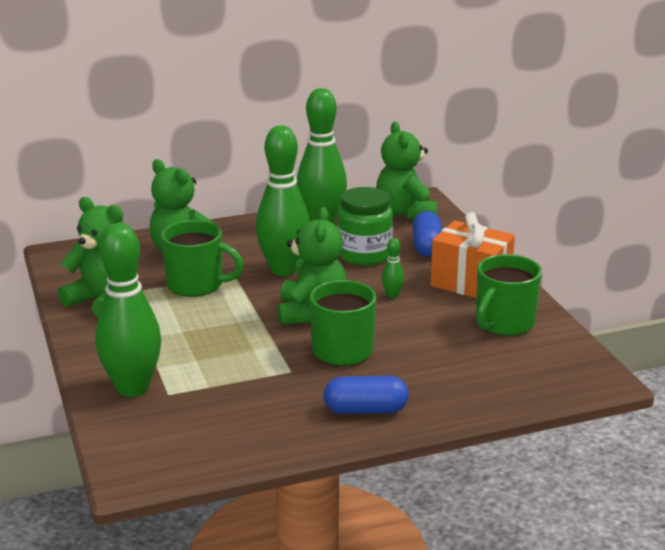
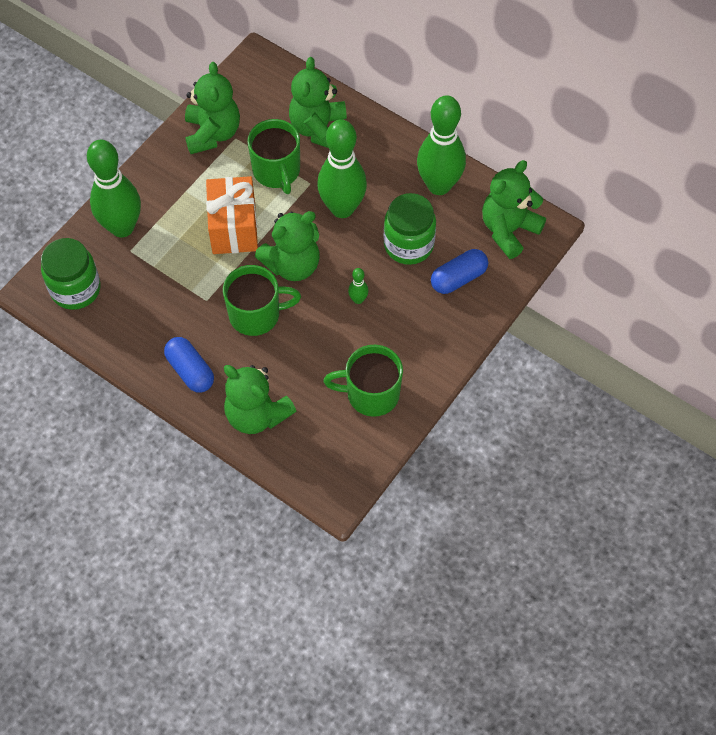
camera: 55 degrees right, 35 degrees up
(168, 446) = (75, 289): none -> green jar
(463, 390) = (257, 414): none -> green teddy bear
(470, 283) = (418, 340): orange gift -> orange gift (233, 228)

